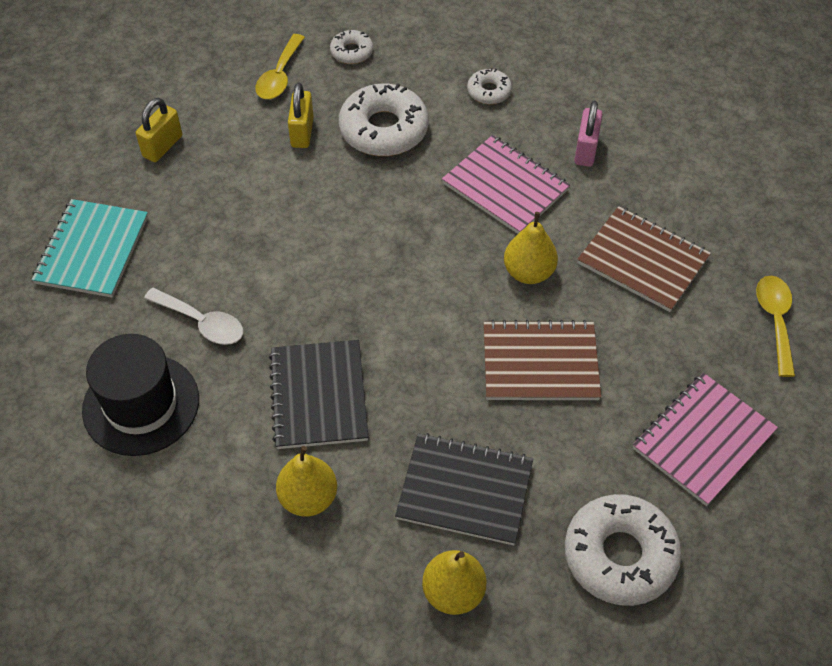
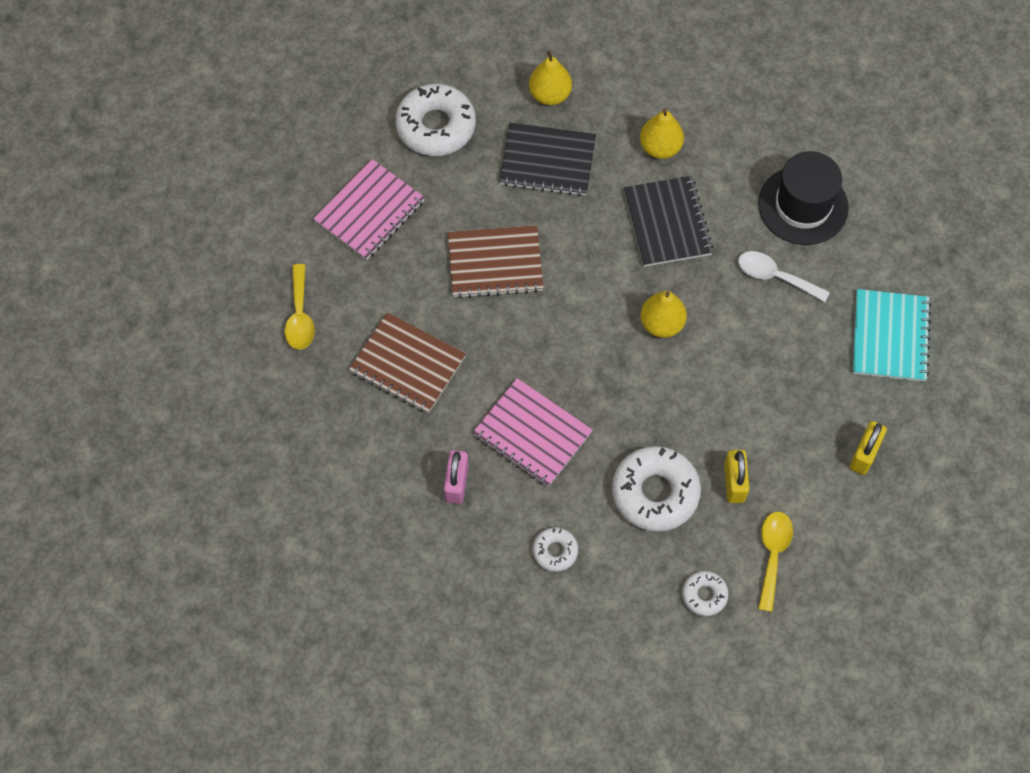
camera: 175 degrees right, 10 degrees up
(528, 272) = (507, 345): yellow pear -> yellow pear (661, 324)

